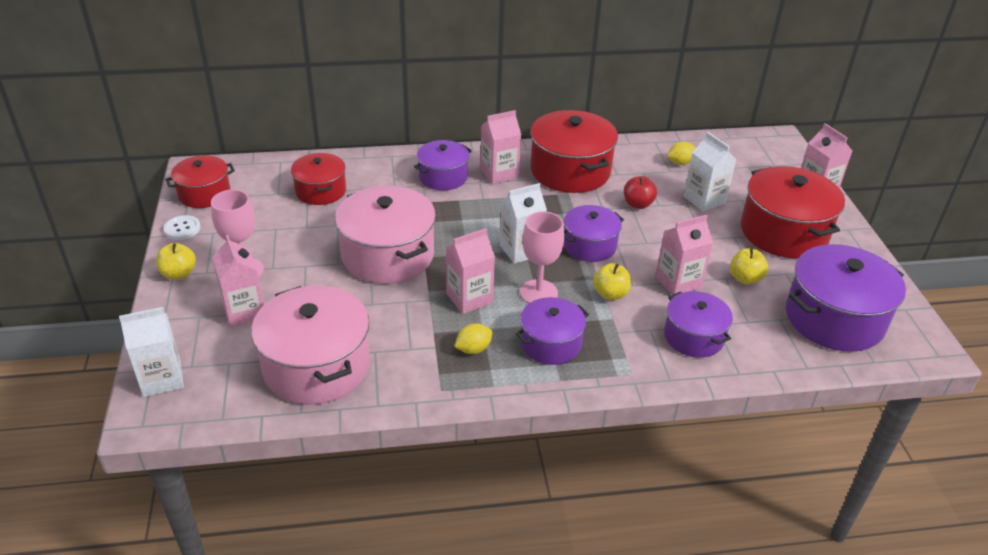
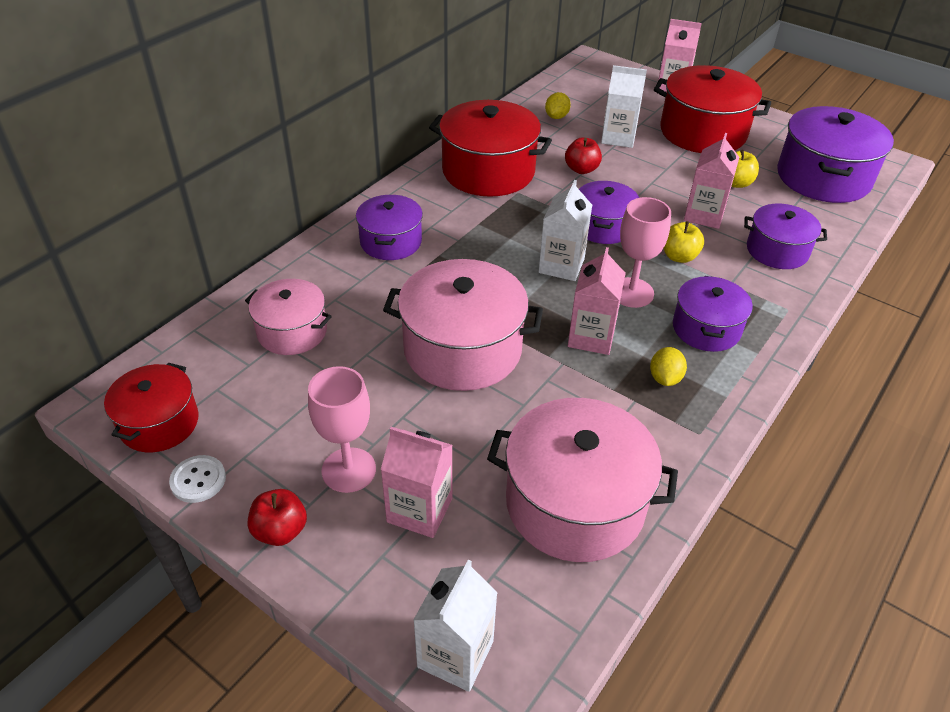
camera: 45 degrees left, 5 degrees up
(179, 274) = (280, 531): yellow apple -> red apple
(321, 191) = (292, 331): red pot -> pink pot
(499, 173) = (434, 208): pink carton -> none

